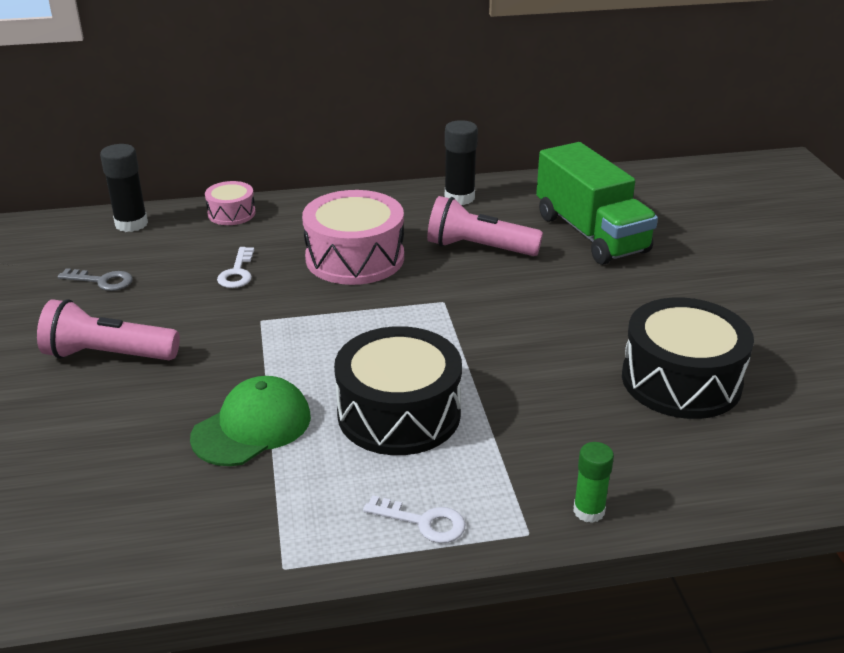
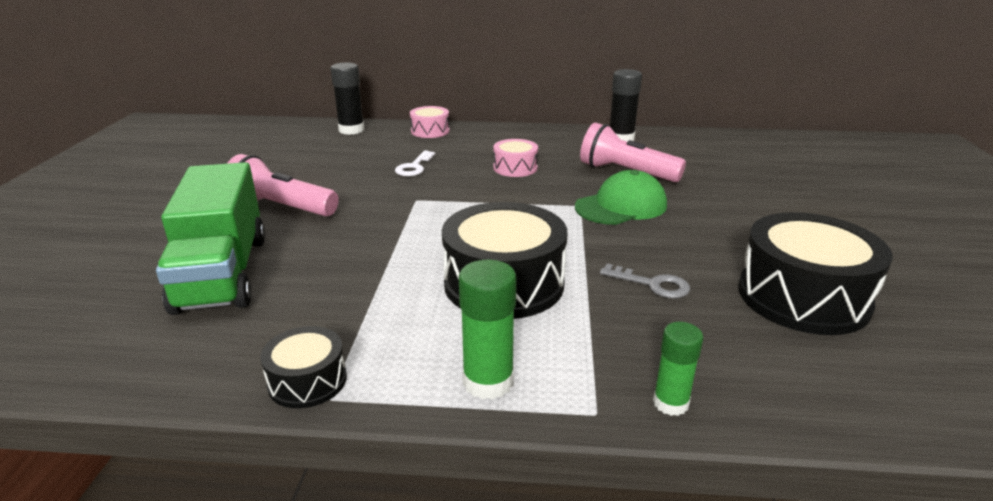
camera: 15 degrees right, 5 degrees down
(102, 281) = (308, 161): grey key -> grey key (652, 284)
(252, 427) = (366, 274): green cap -> green cap (621, 206)
(252, 555) = (307, 381): none -> black drum
(355, 258) = (515, 168): pink drum -> pink drum, size x0.52
(423, 522) = (488, 381): white key -> green glue stick
(591, 234) = (733, 173): green truck -> green truck (222, 273)

